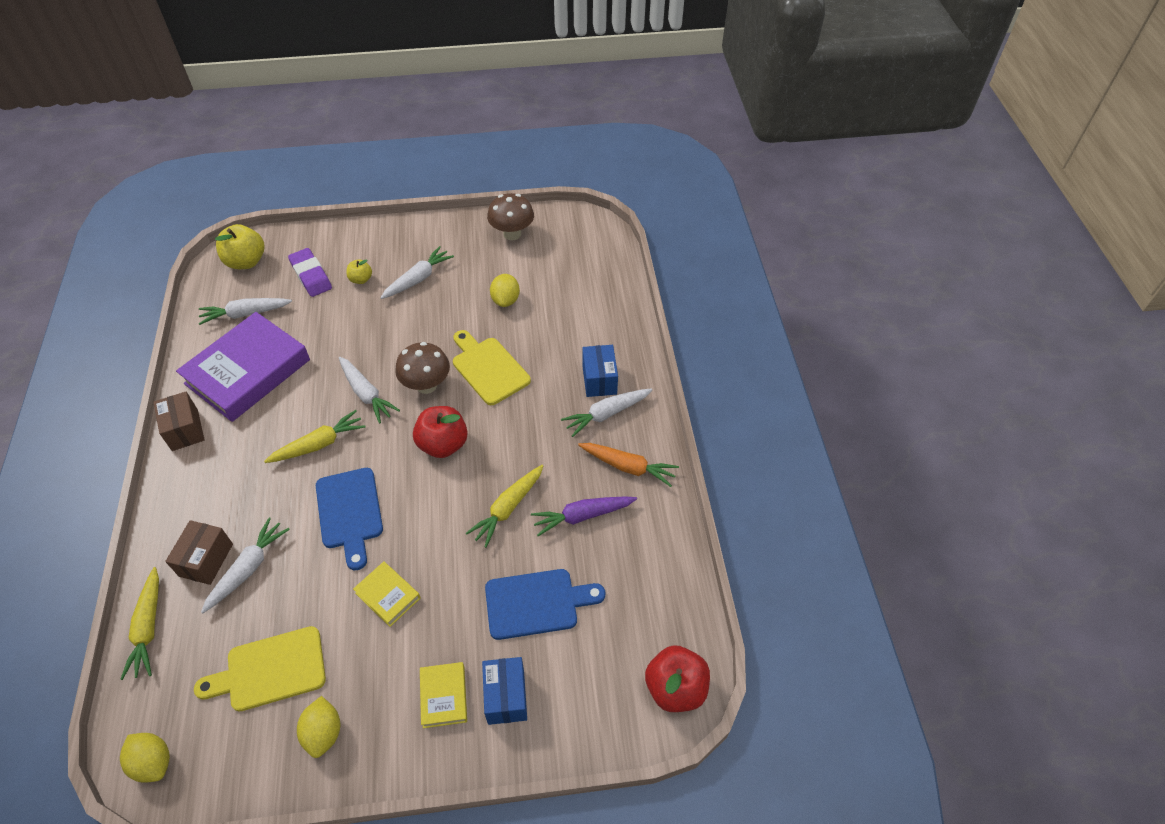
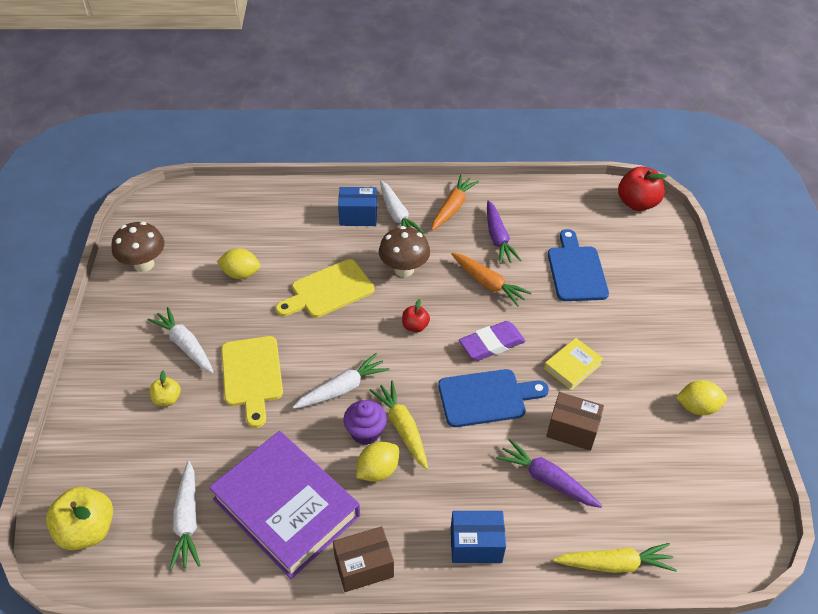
camera: 85 degrees left, 5 degrees down
(153, 762) = (742, 536): yellow lemon -> yellow lemon (378, 470)
(206, 560) = (537, 520): brown box -> brown box (572, 430)
(248, 568) = (547, 479): white carrot -> purple carrot
(270, 670) = (648, 451): yellow cutting board -> yellow cutting board (252, 375)
(311, 275) = (142, 451): purple eraser -> purple eraser (491, 344)
(316, 417) = (365, 432): none -> purple cupcake
(426, 385) = (340, 338): brown mushroom -> brown mushroom (404, 269)
(443, 444) = (415, 326): red apple -> red apple, size x0.54
(444, 696) = (657, 329): yellow book -> none
(506, 696) = (653, 292): blue box -> blue box (476, 545)
(508, 508) = (488, 283): yellow carrot -> orange carrot

